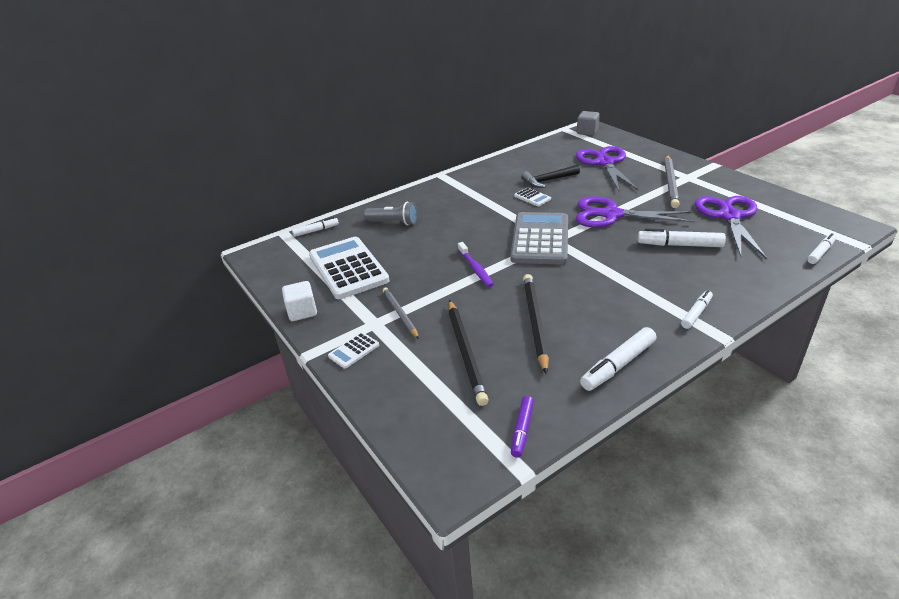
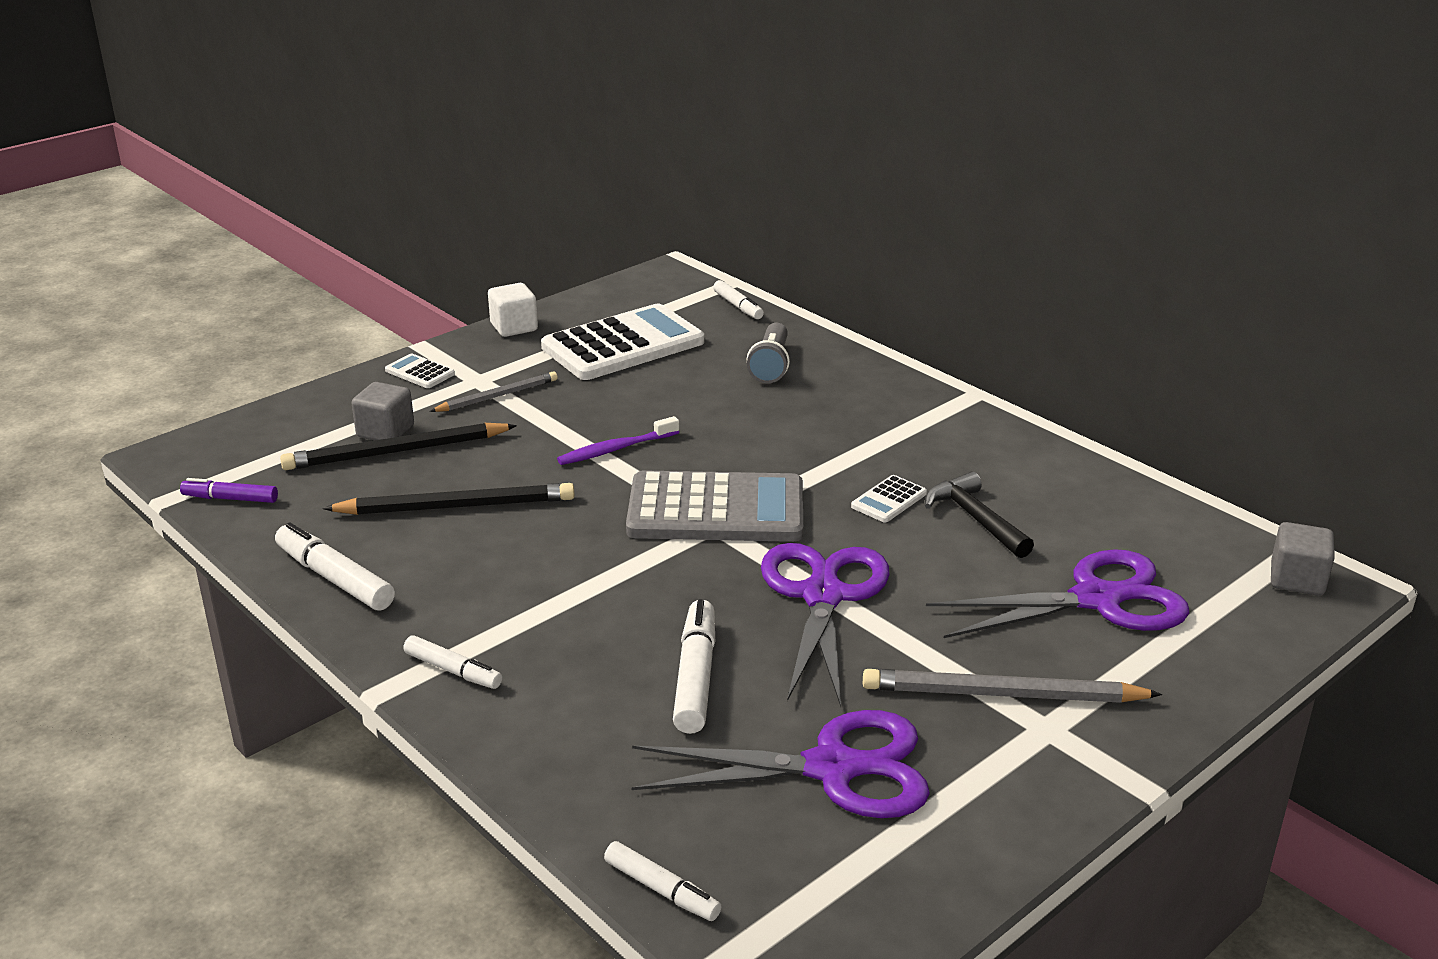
camera: 80 degrees right, 5 degrees down
(437, 360) = (385, 432): none -> grey cube

